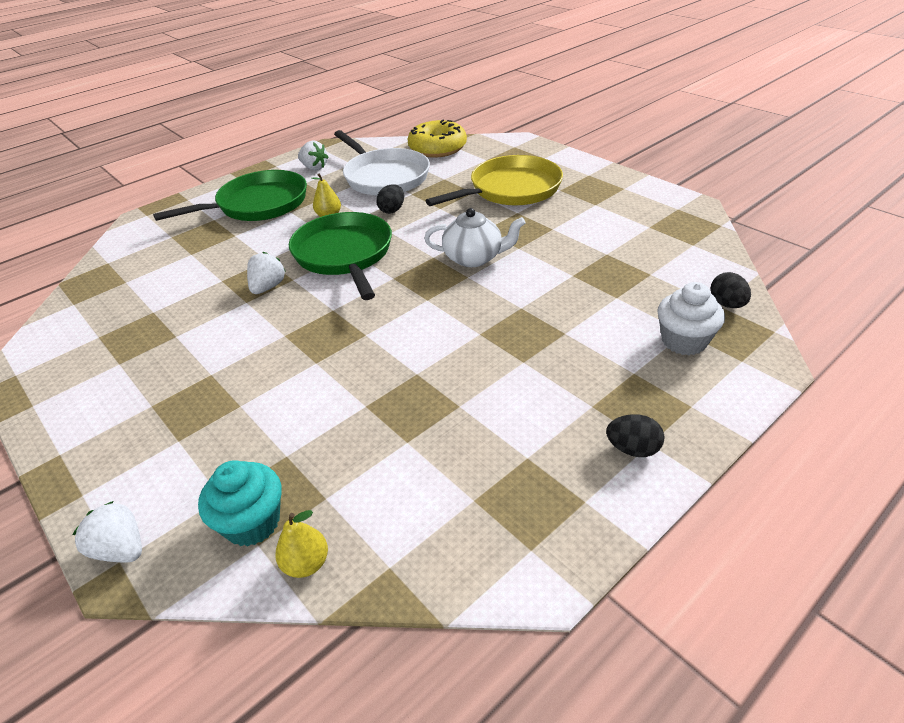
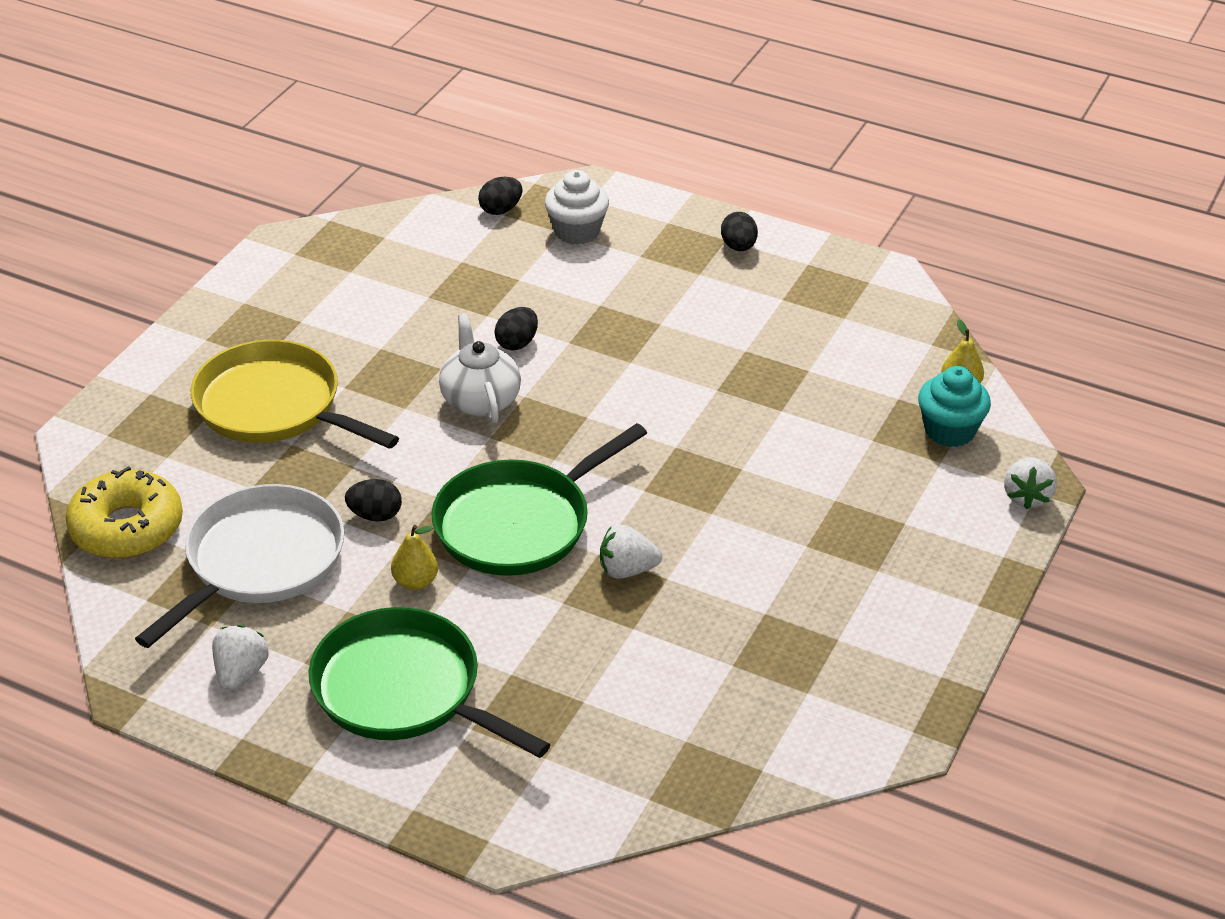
camera: 115 degrees left, 0 degrees up
(531, 283) = (517, 343): none -> black egg

